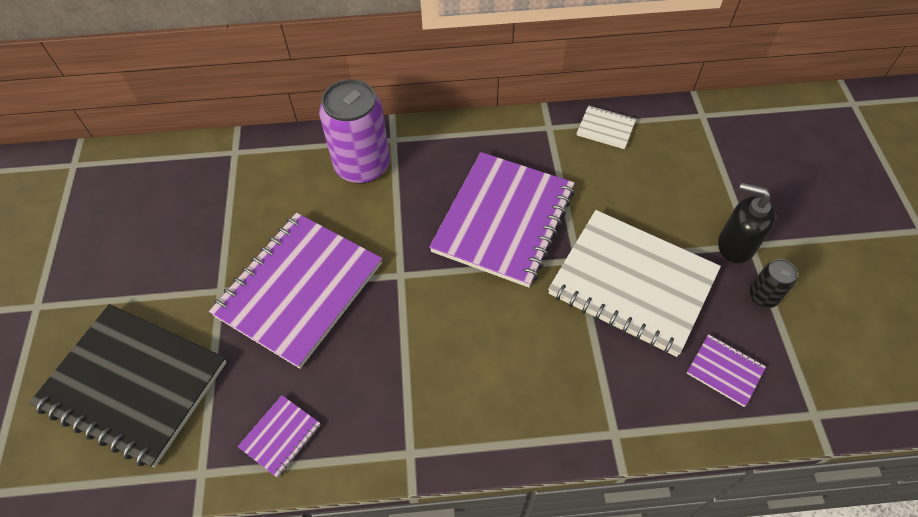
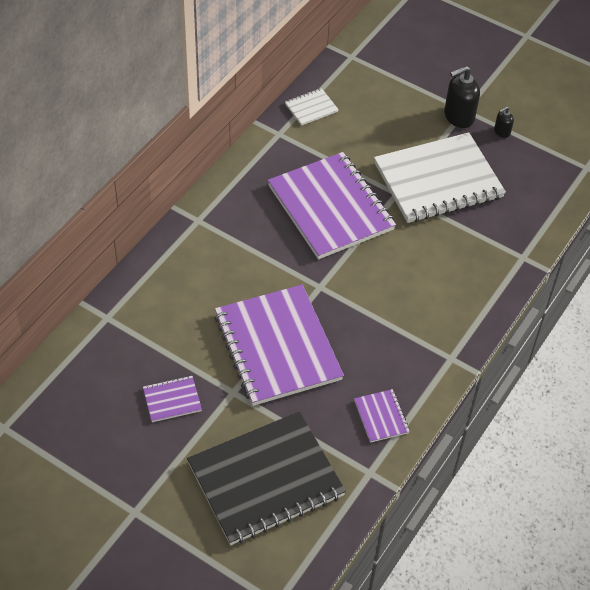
camera: 55 degrees left, 5 degrees down
(362, 166) = (204, 251): purple can -> none
(724, 371) = (530, 183): purple notebook -> purple notebook (172, 400)
(763, 296) = (502, 132): black can -> black soap dispenser

